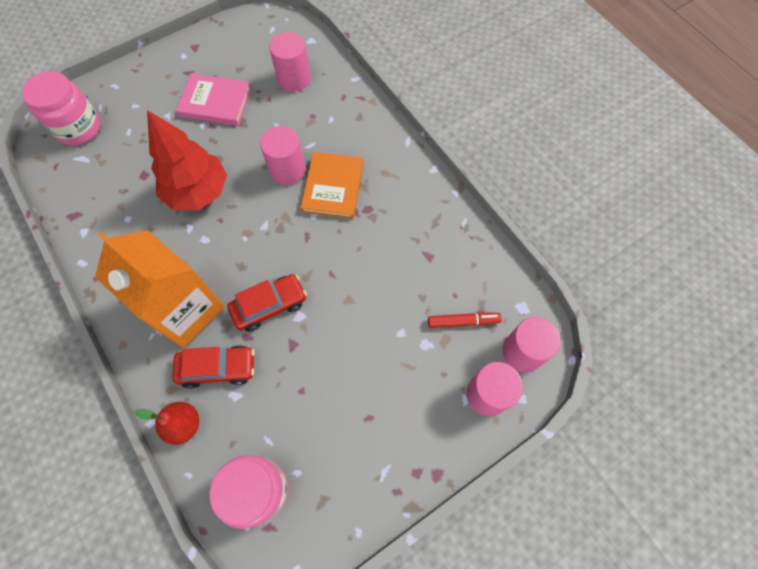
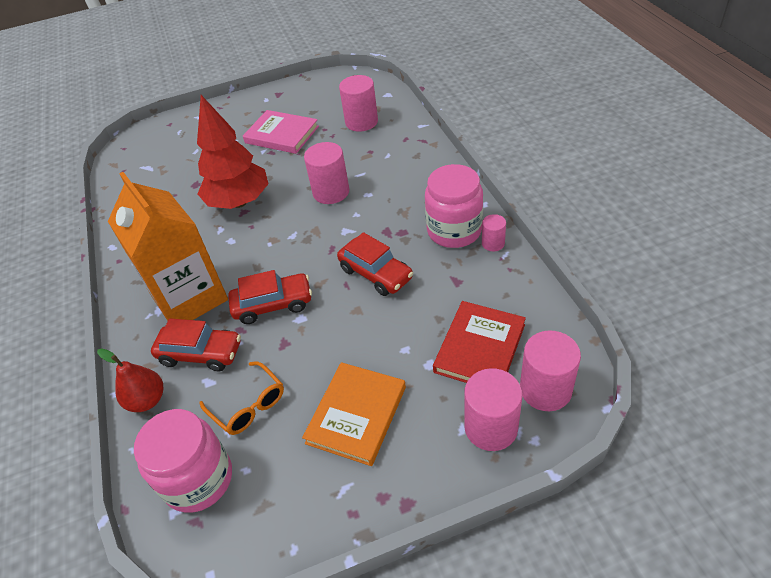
camera: 20 degrees right, 20 degrees down
(78, 128) = (154, 145): pink jar -> pink jar (454, 230)
(280, 412) = (248, 405): none -> orange glasses
(333, 187) = (372, 210): orange book -> orange book (356, 415)
(355, 258) = (376, 273): none -> red car
(451, 211) = (493, 243): none -> pink cylinder
(463, 321) = (480, 348): red marker -> red book

